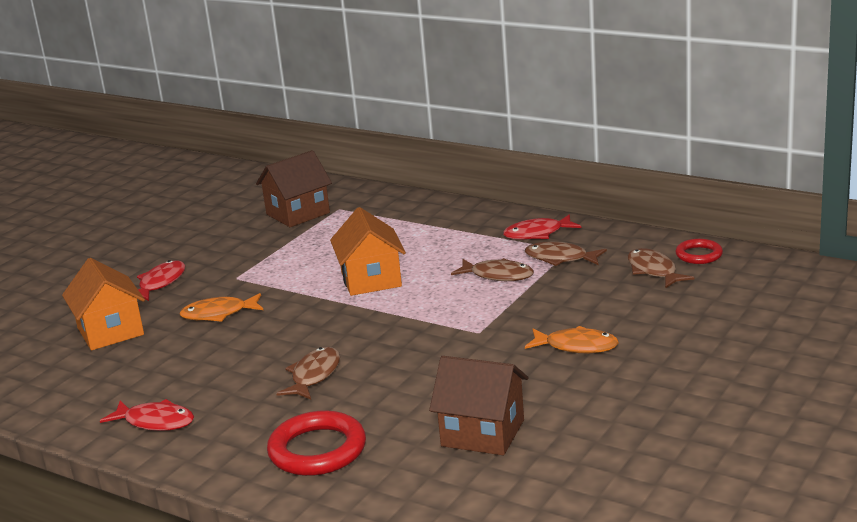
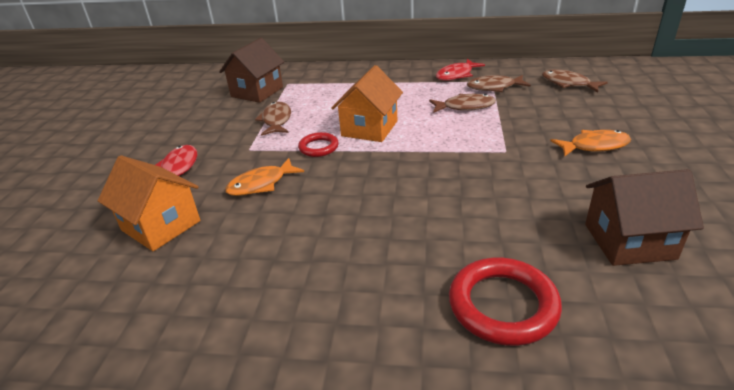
camera: 25 degrees left, 10 degrees up
(155, 422) = (293, 320): red fish -> none
(314, 375) = (411, 223): brown fish -> brown fish (276, 120)
(371, 279) = (369, 128): orange house -> orange house turned 60 degrees clockwise
(699, 255) = (581, 69): red ring -> red ring (318, 147)

